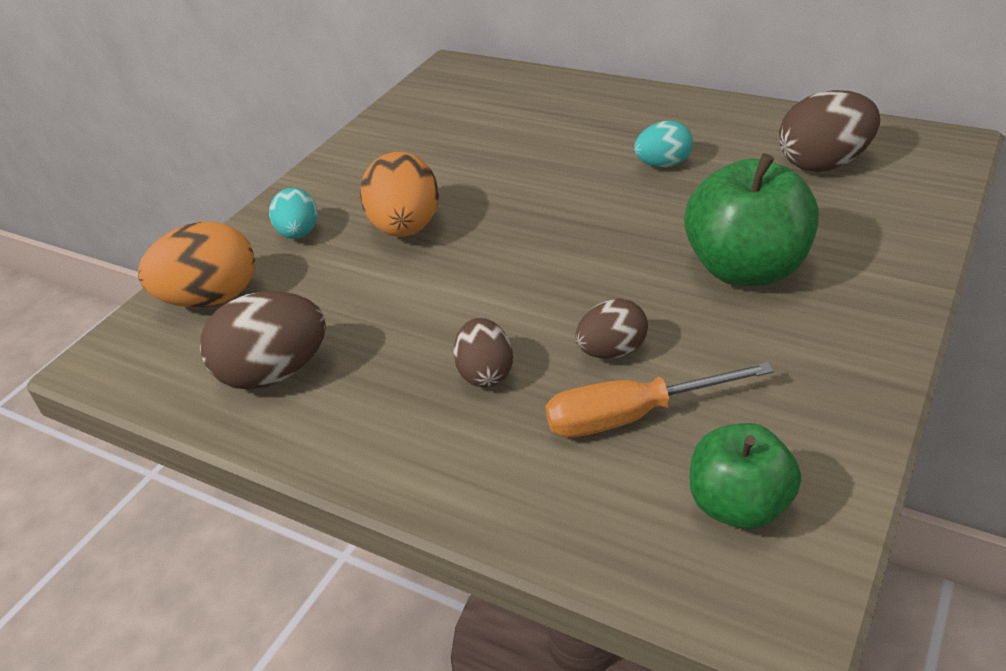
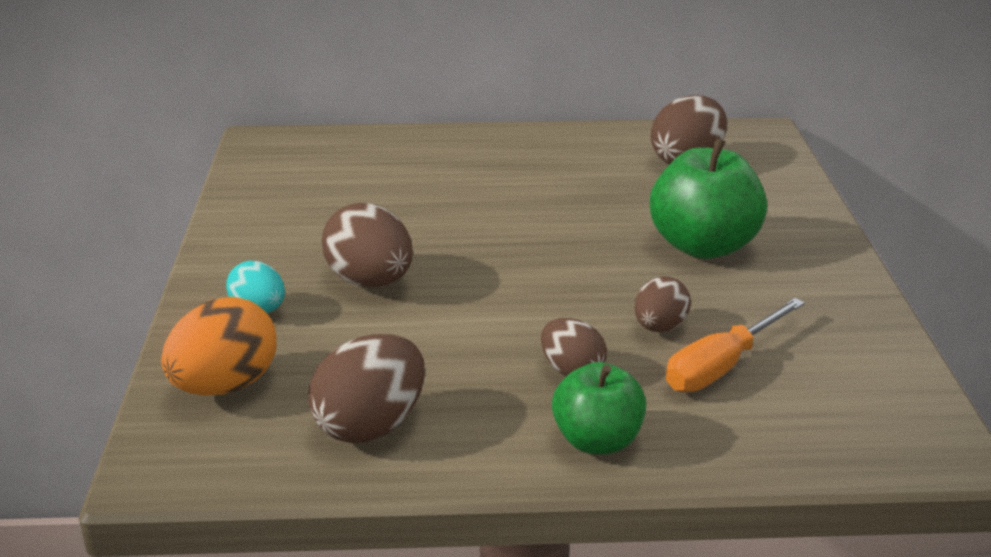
camera: 35 degrees left, 10 degrees down
(406, 228) = (370, 282): orange egg -> brown egg
(663, 164) = (558, 185): turquoise egg -> none
(739, 505) = (854, 398): green apple -> green apple (597, 441)

